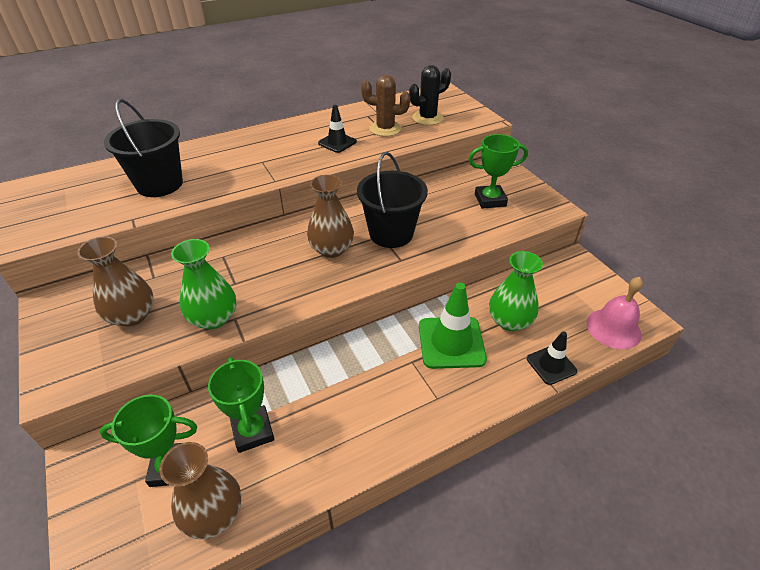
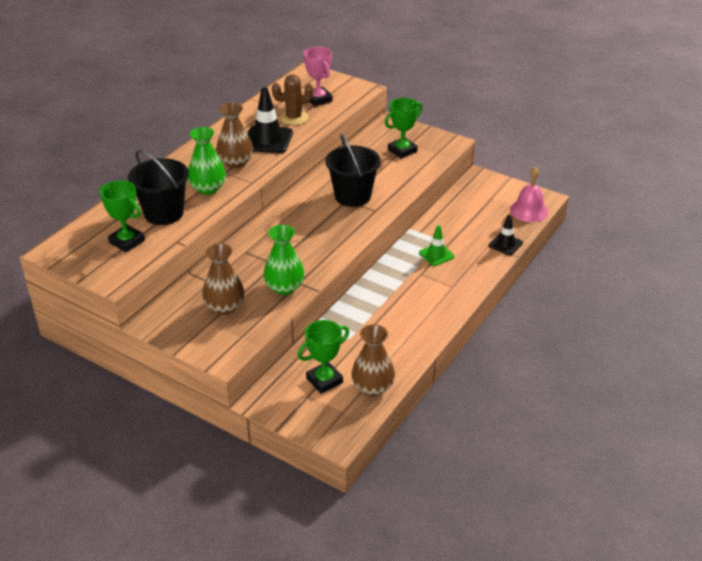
camera: 30 degrees left, 5 degrees down
(253, 431) = (355, 346): green trophy -> green trophy (127, 242)
(331, 249) = (320, 220): brown vase -> brown vase (235, 162)
(337, 142) = (267, 140): black traffic cone -> black traffic cone, size x1.69
(427, 118) = (318, 99): black cactus -> pink trophy
(451, 342) = (436, 255): green traffic cone -> green traffic cone, size x0.59
(509, 321) = (463, 229): green vase -> green vase (208, 188)

